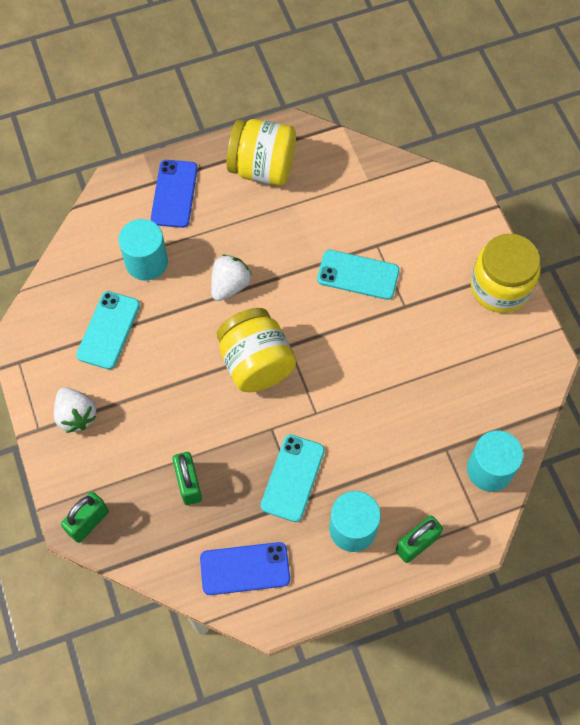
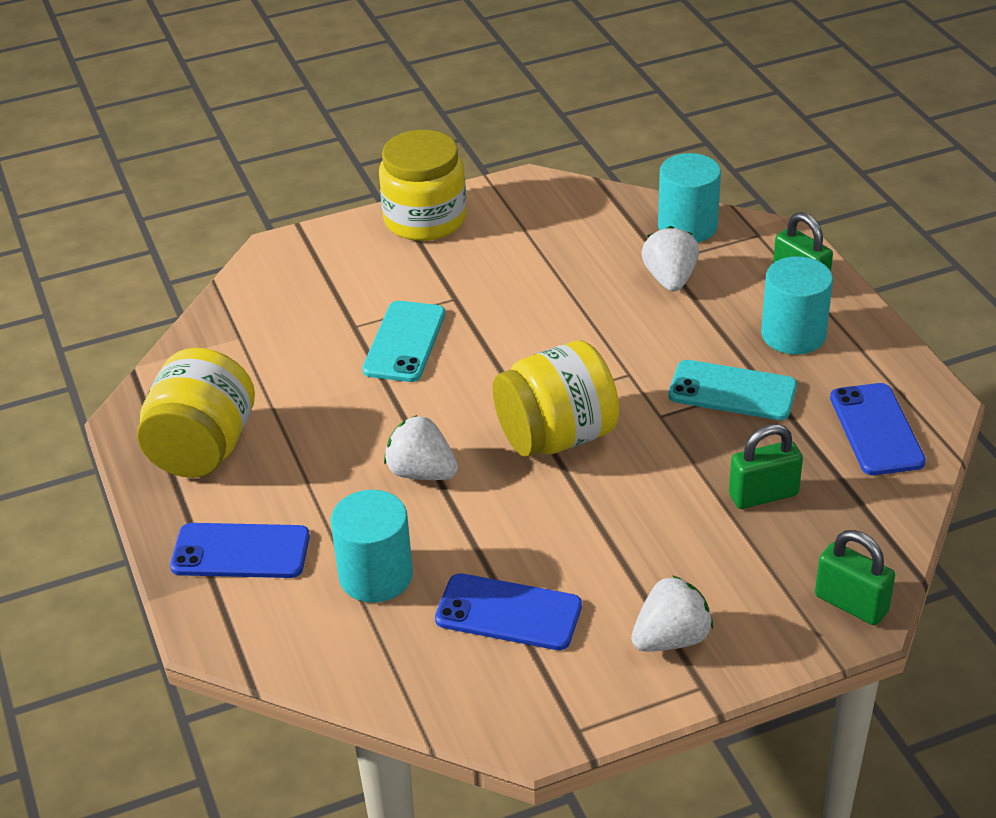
camera: 90 degrees left, 25 degrees down
(108, 330) = (508, 613): turquoise phone -> blue phone
(422, 450) = (670, 279): none -> white strawberry

